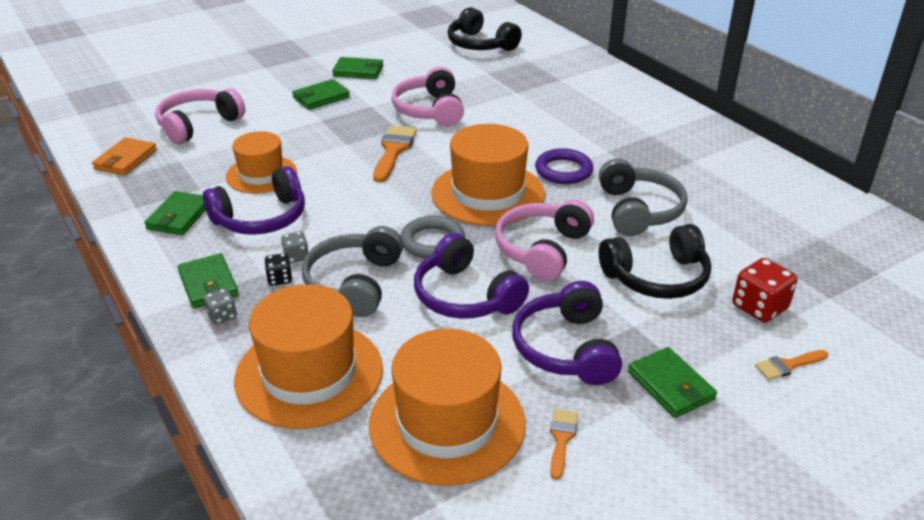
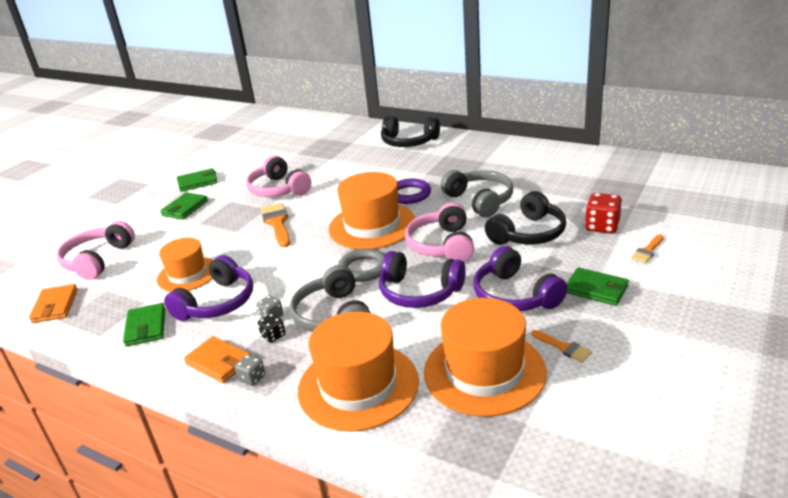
camera: 25 degrees left, 5 degrees down
(208, 284) = (219, 362): green wallet -> orange wallet
(480, 44) = (274, 138): black headphones -> black headphones (409, 142)
(561, 439) = (564, 347): orange brush -> orange brush turned 150 degrees clockwise

